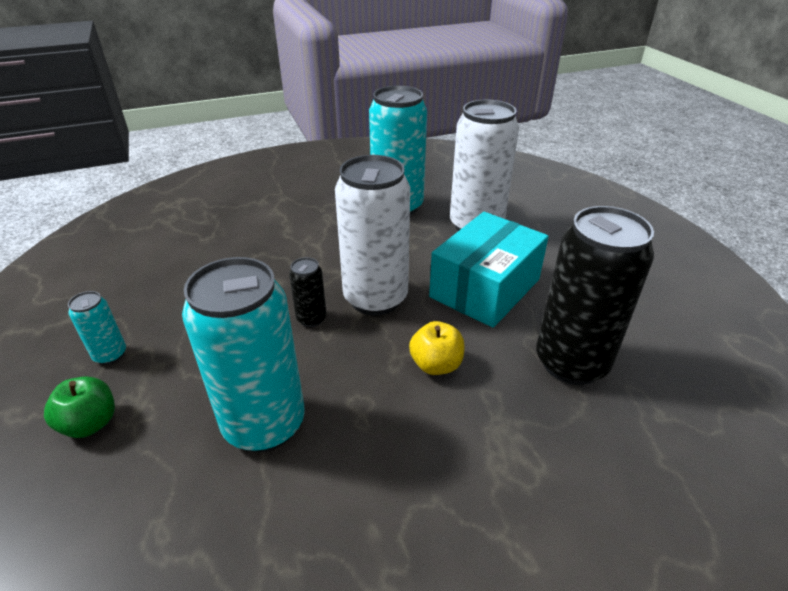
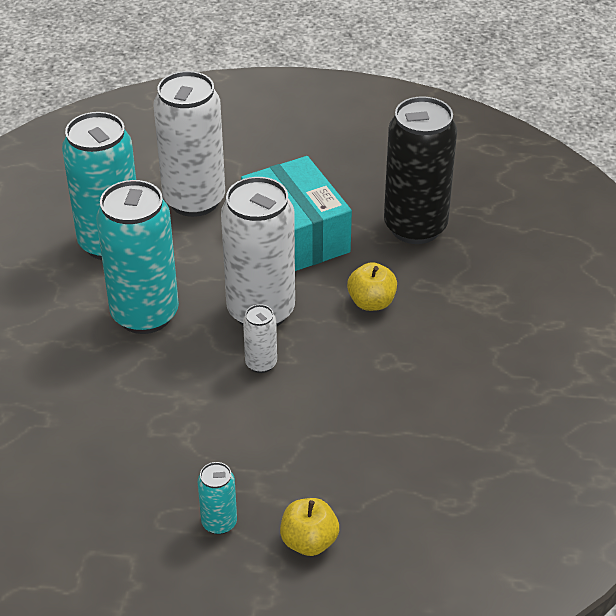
camera: 65 degrees left, 5 degrees up
(90, 423) = (309, 541): green apple -> yellow apple
(264, 424) = (376, 424): turquoise can -> turquoise can (145, 314)
(311, 319) = (261, 363): black can -> white can

